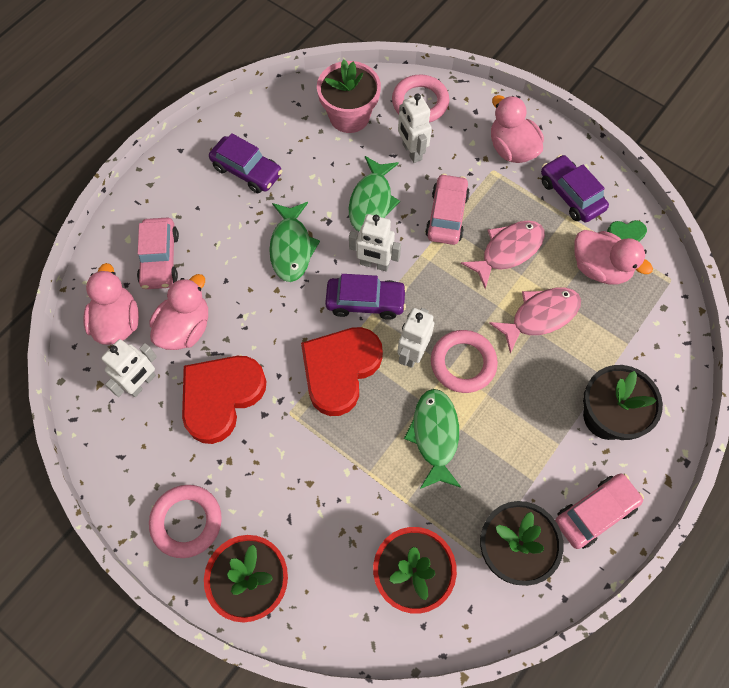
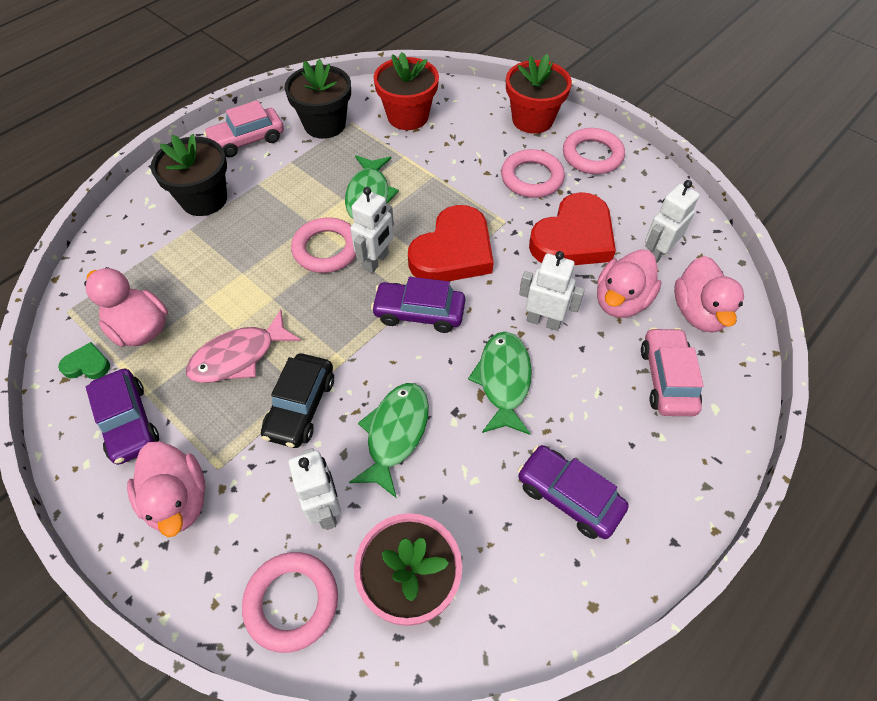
camera: 175 degrees left, 10 degrees down
(259, 478) = (531, 178): none -> pink ring
(374, 264) = (403, 353): white robot -> white robot (543, 321)
(446, 215) = (301, 407): pink car -> black car
(540, 316) = (230, 285): pink fish -> none

